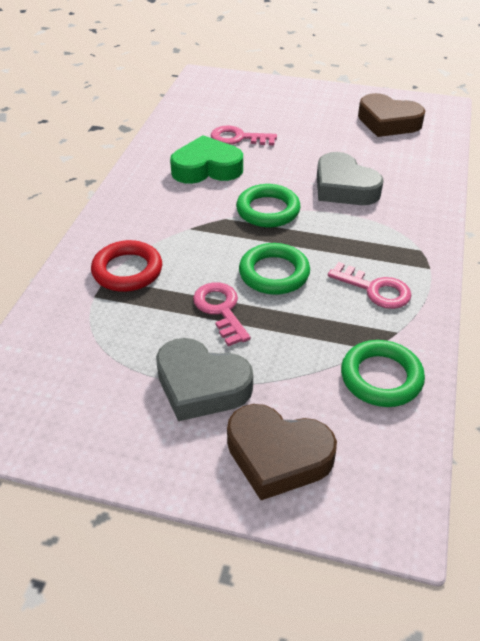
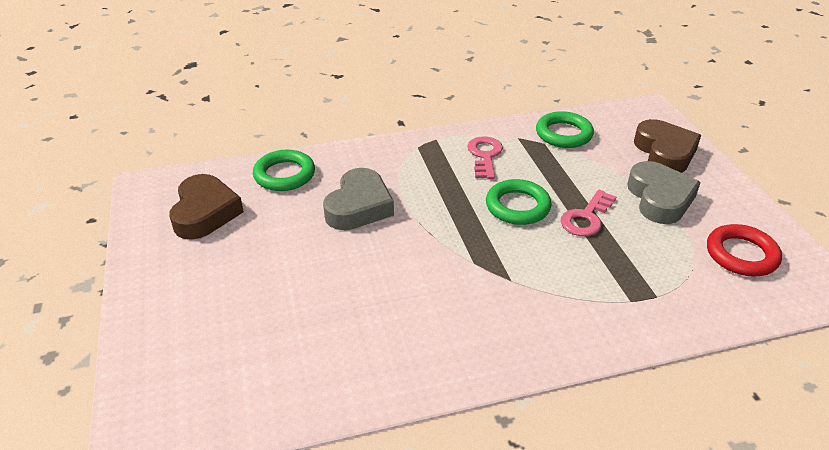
camera: 120 degrees left, 5 degrees down
(127, 270) = (606, 292): red ring -> red ring (741, 255)
(207, 168) = (398, 315): green heart -> none
(238, 138) = (313, 316): pink key -> none
(268, 210) = (436, 240): green ring -> green ring (284, 175)

